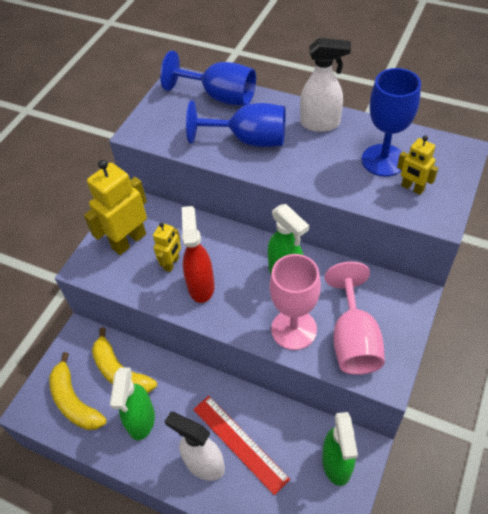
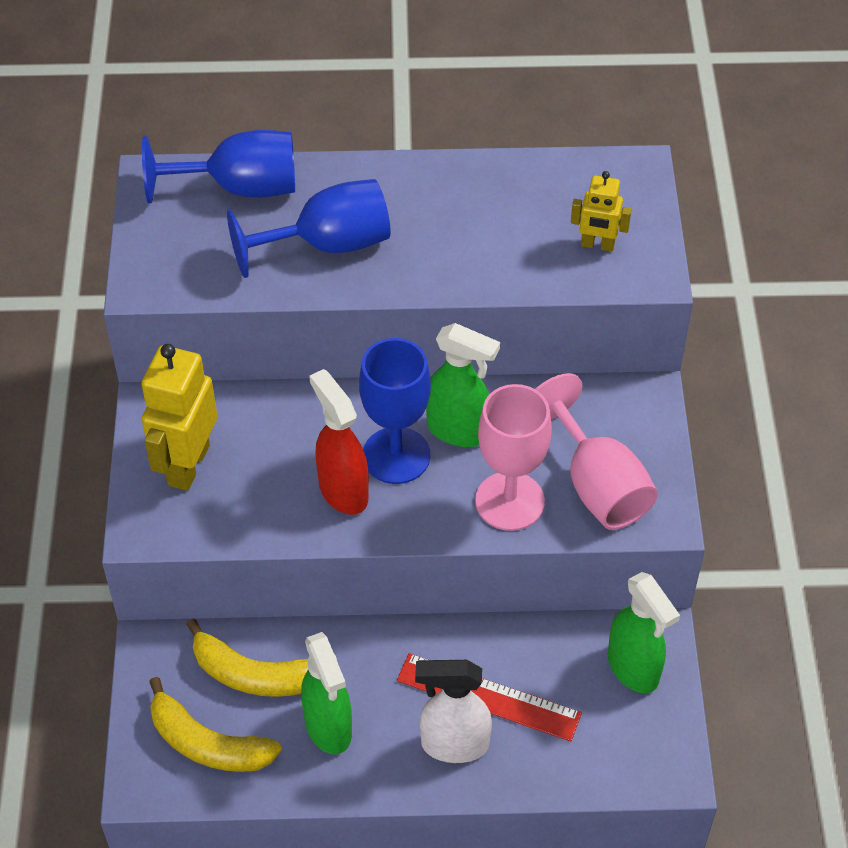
camera: 30 degrees left, 0 degrees up
(172, 263) = (278, 474): yellow robot -> none
(320, 124) = (420, 187): white spray bottle -> none
(383, 160) = (539, 216): blue goblet -> blue goblet (396, 455)

